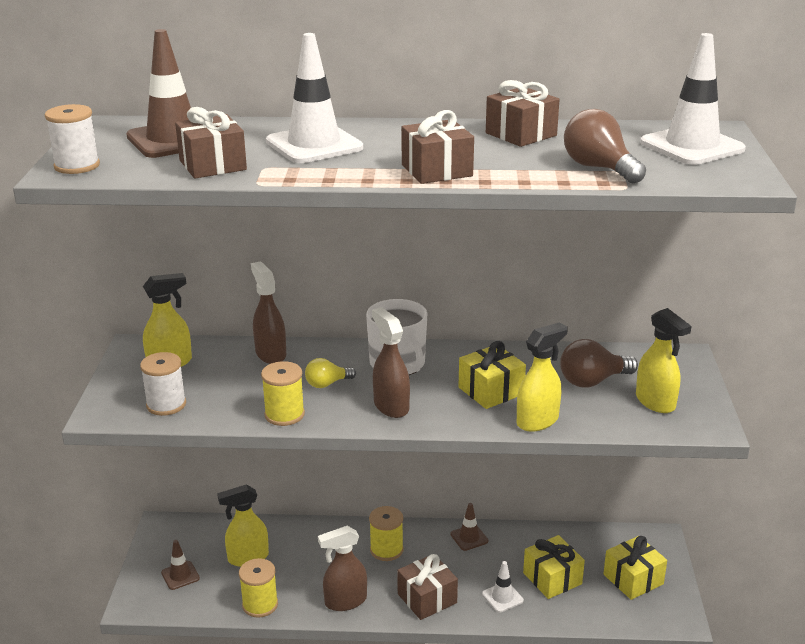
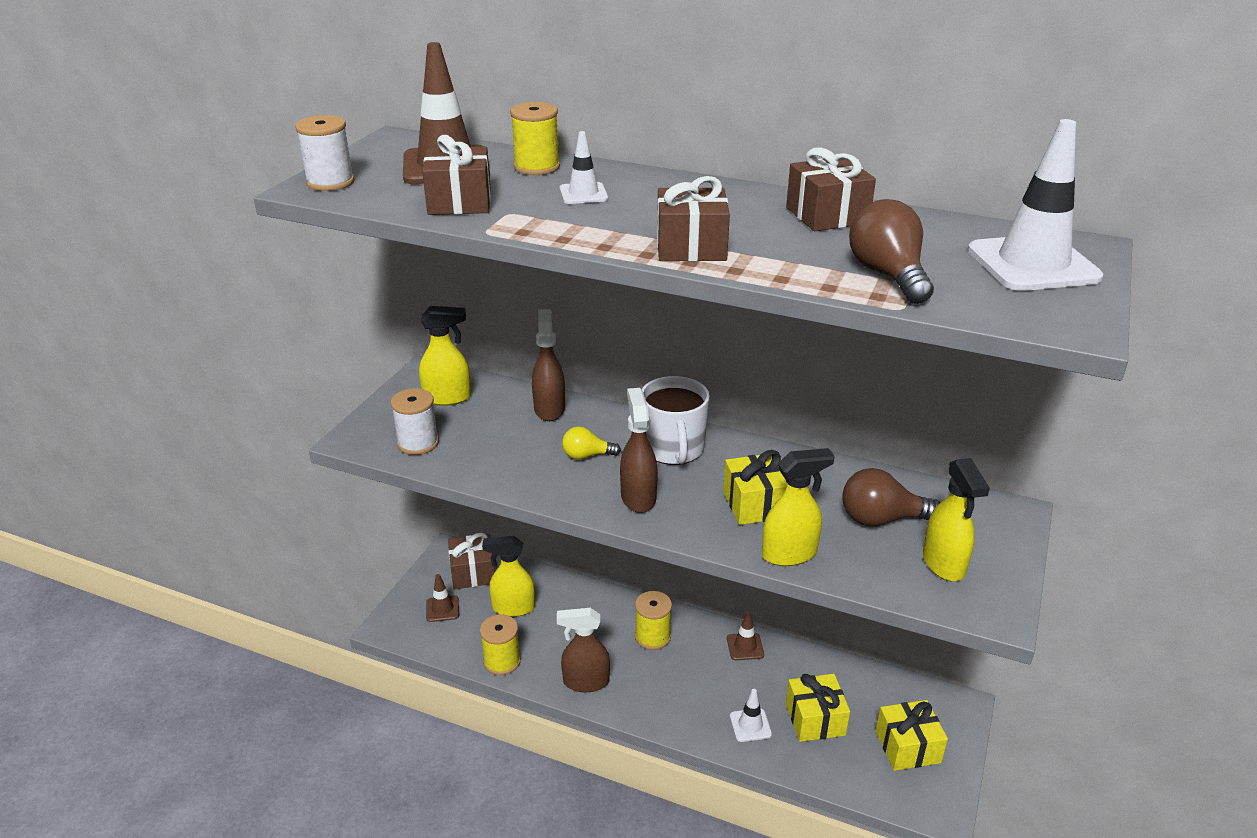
camera: 20 degrees right, 5 degrees up
(284, 415) = (524, 481): yellow spool -> yellow spool (536, 167)
(314, 145) = (583, 194): white traffic cone -> white traffic cone, size x0.50
(427, 598) = (670, 703): brown gift -> brown gift (473, 572)

